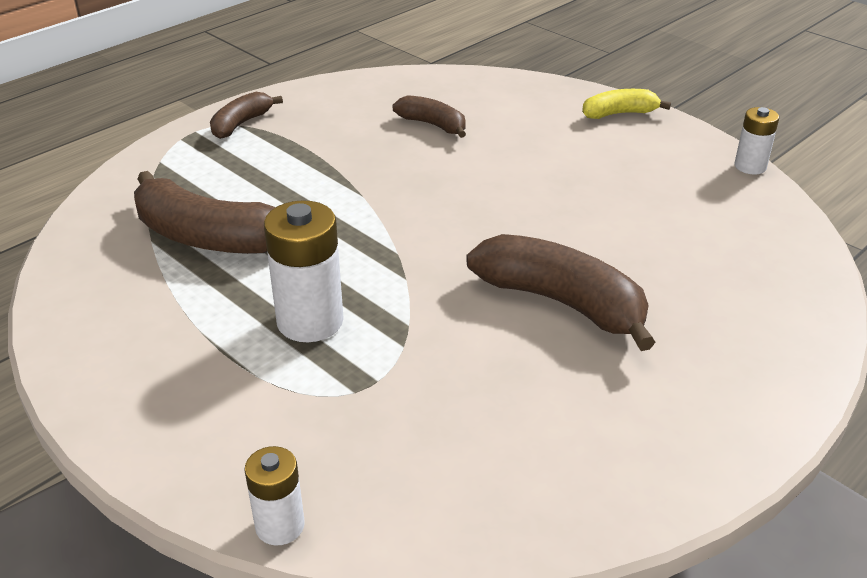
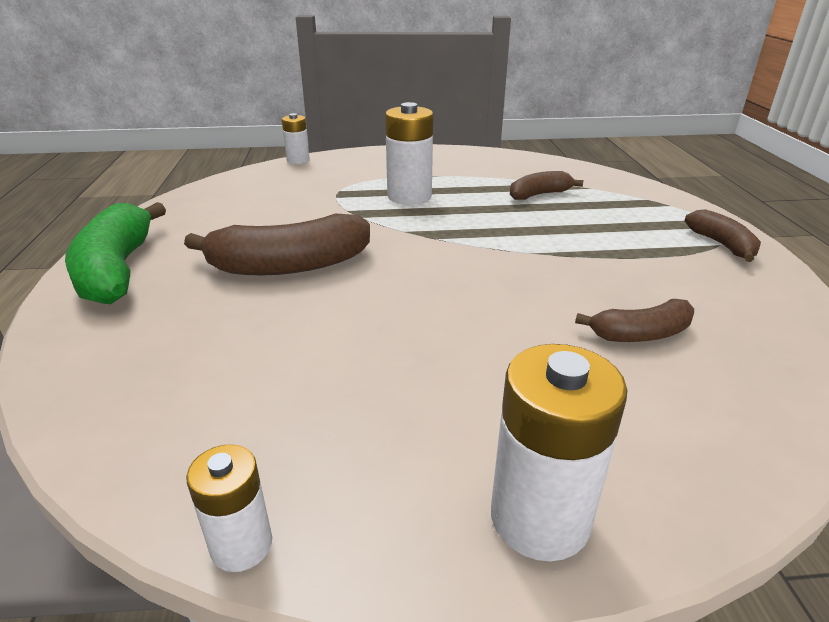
camera: 130 degrees right, 5 degrees down
(207, 237) = (539, 195): brown banana -> brown banana, size x0.56
(619, 113) = (539, 518): yellow banana -> white battery
(729, 404) = (117, 270): none -> green banana

